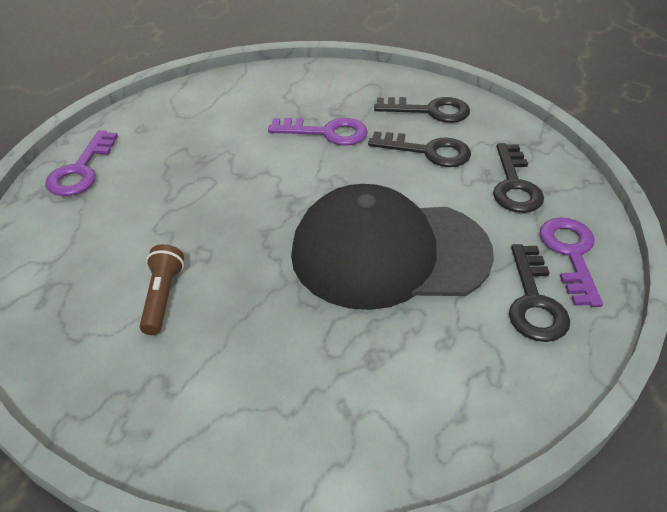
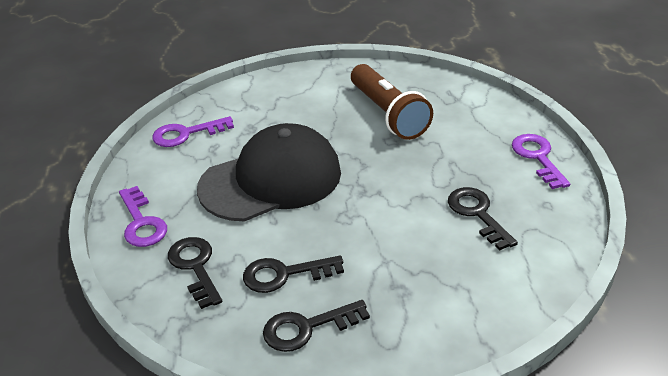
camera: 155 degrees right, 5 degrees down
(162, 297) = (388, 114): brown flashlight -> brown flashlight, size x1.97
(326, 133) = (389, 260): purple key -> purple key (186, 134)
(534, 301) = (164, 184): black key -> black key (477, 214)

